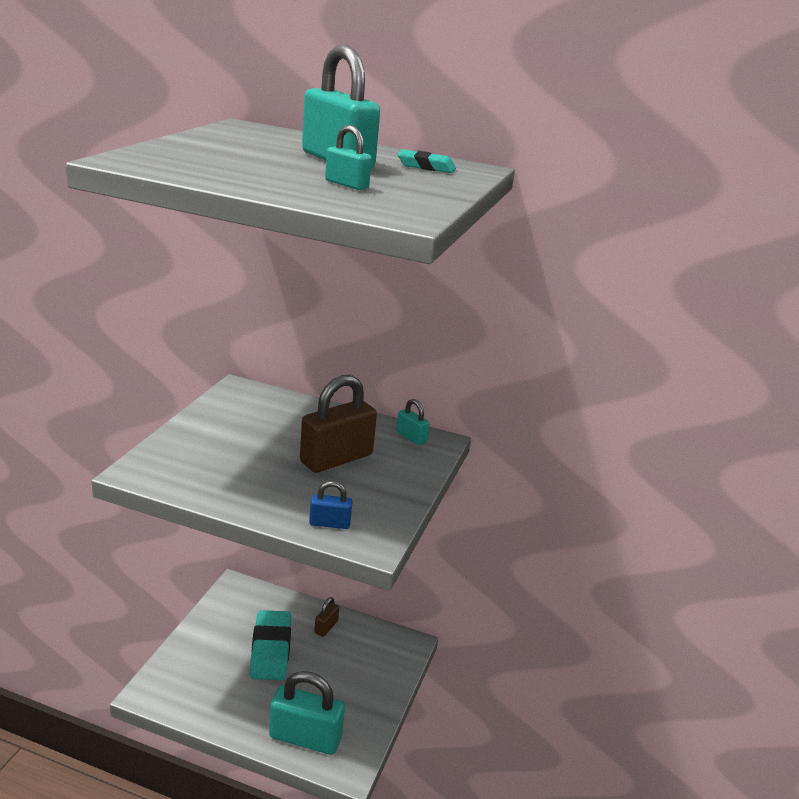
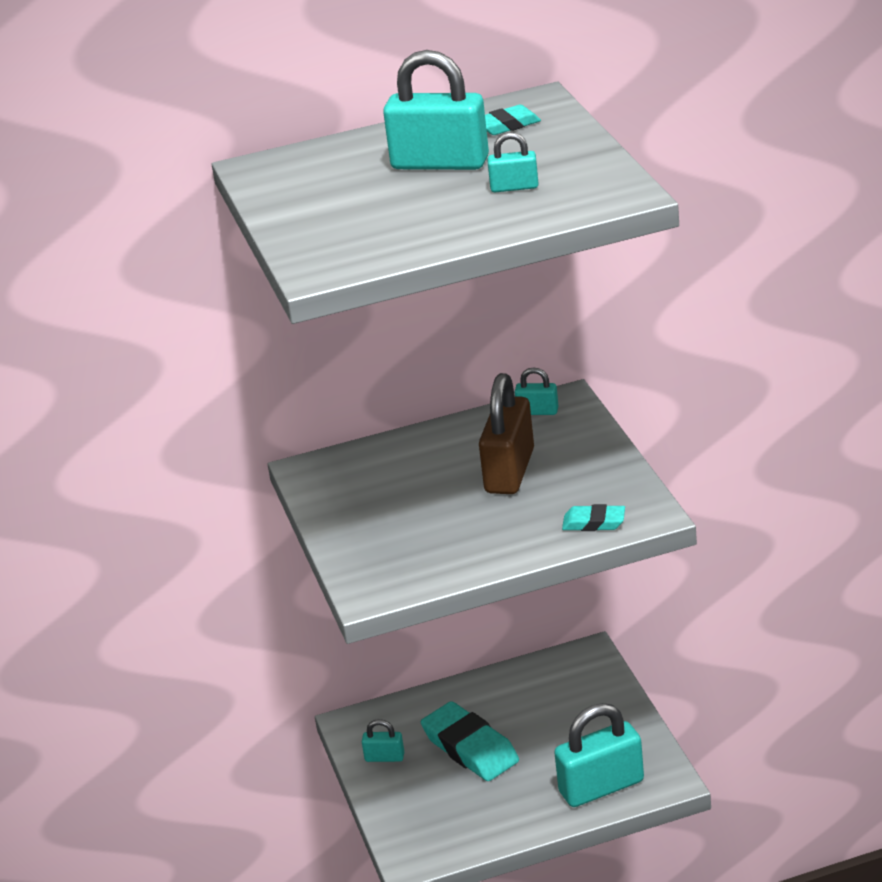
camera: 30 degrees left, 5 degrees up
(223, 619) = (384, 757): none -> turquoise padlock
(326, 627) = (493, 694): brown padlock -> none
(329, 523) = (594, 523): blue padlock -> turquoise eraser

